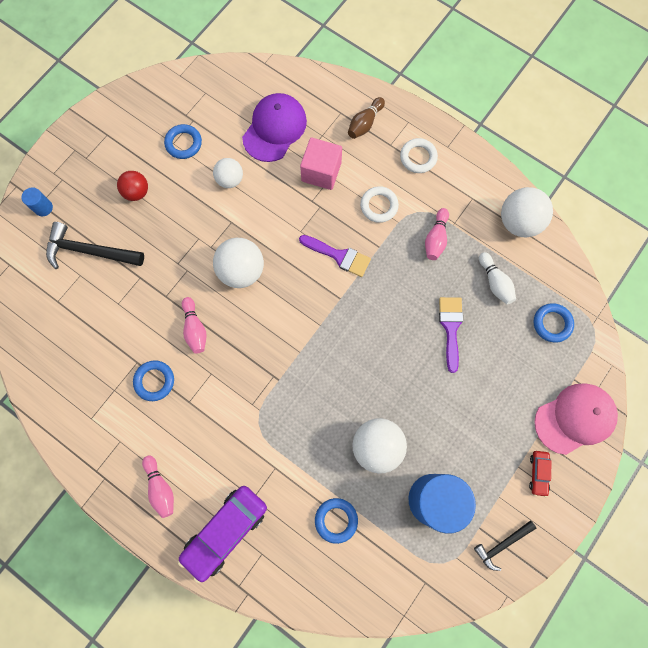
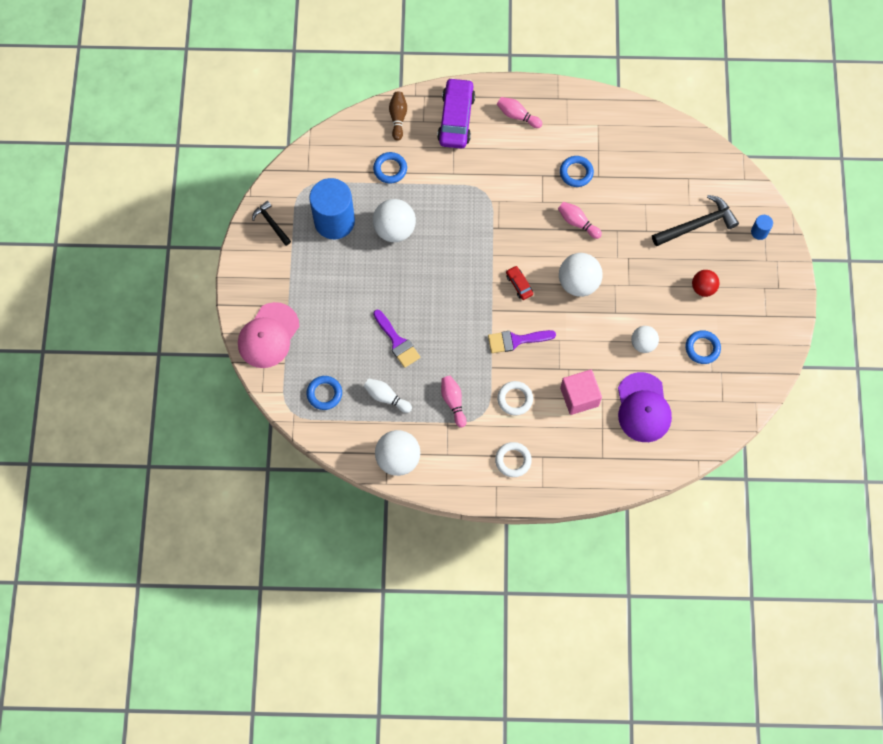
camera: 145 degrees right, 5 degrees down
(365, 123) = (576, 461): brown bowling pin -> brown bowling pin (398, 118)
(502, 544) = (271, 223): black hammer -> black hammer turned 60 degrees counterclockwise
(538, 473) = (273, 282): red car -> red car (519, 285)

